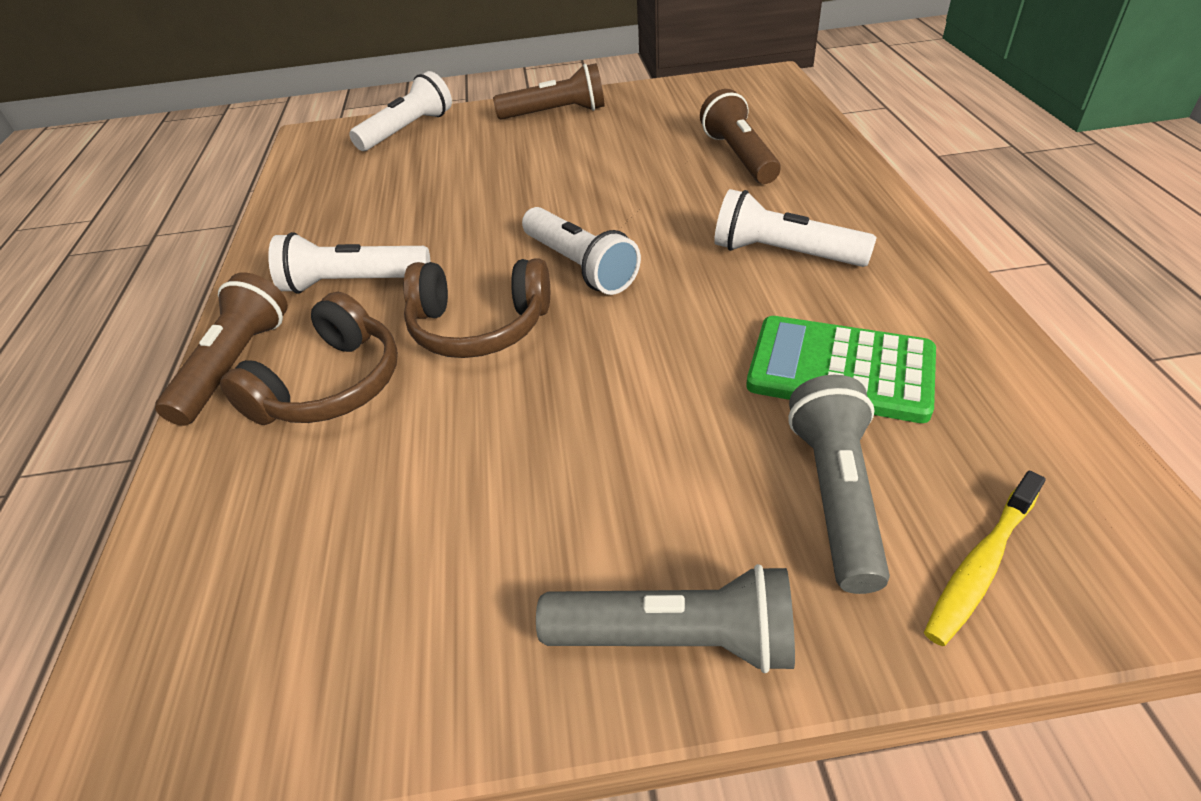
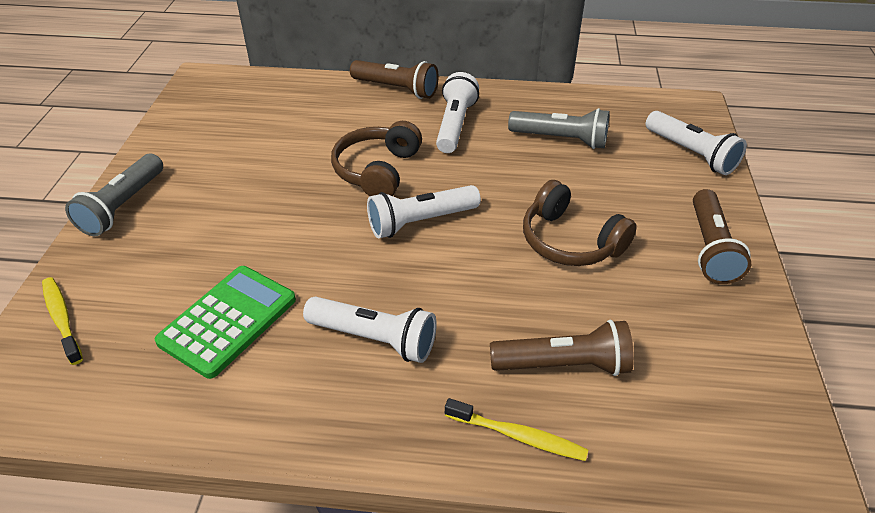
camera: 100 degrees right, 0 degrees up
(330, 385) = (358, 118): brown headphones -> brown headphones (570, 241)
(783, 254) = (374, 339): white flashlight -> white flashlight turned 75 degrees clockwise
(828, 164) = (518, 436): none -> yellow toothbrush
(835, 495) = (144, 281): grey flashlight -> grey flashlight (561, 139)

